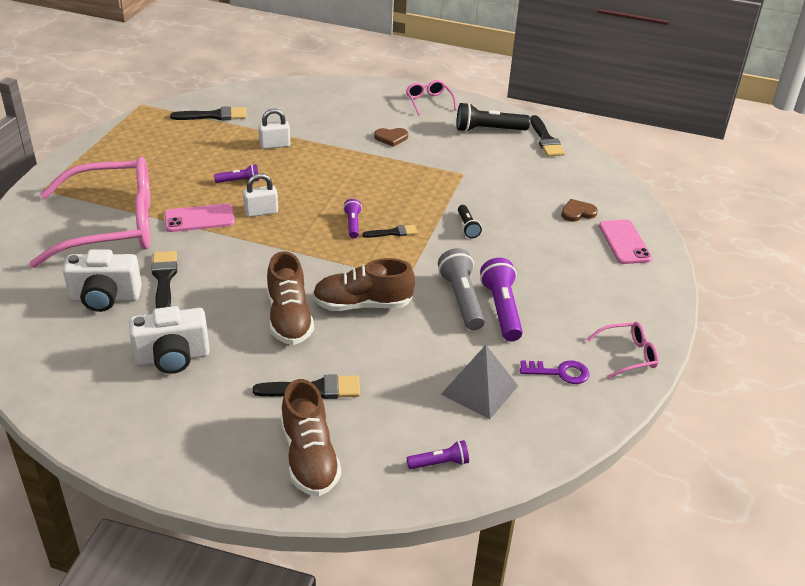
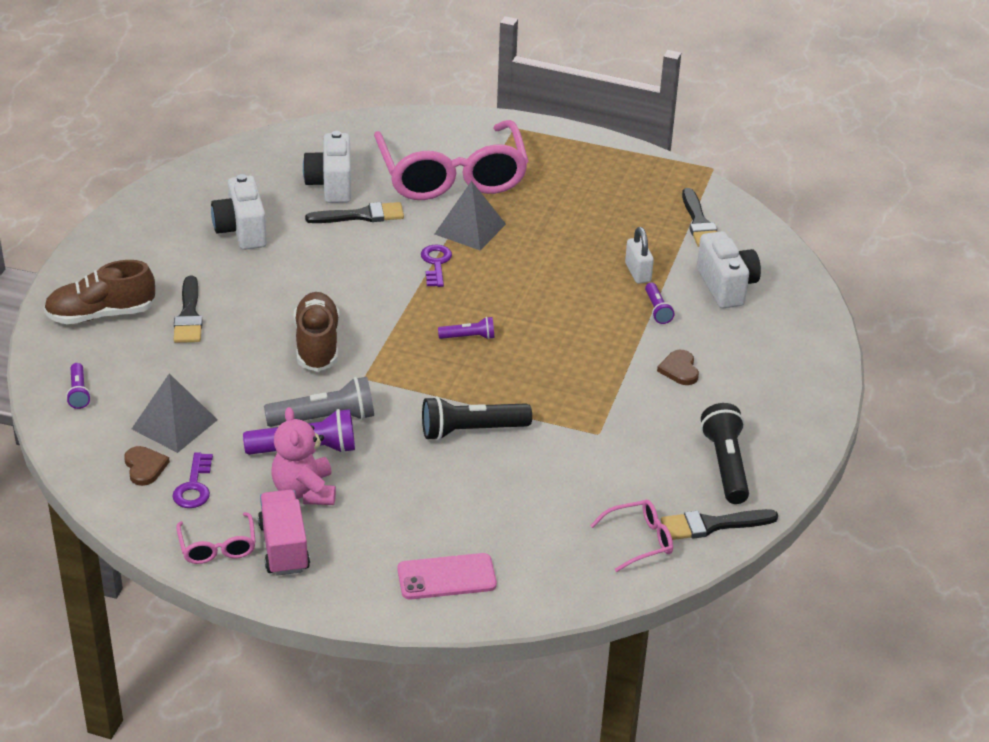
camera: 90 degrees right, 0 degrees up
(199, 219) = (470, 229): pink phone -> grey pyramid
(239, 181) = (550, 250): purple flashlight -> purple flashlight (657, 310)
(249, 238) = (436, 263): none -> purple key
(261, 212) = (487, 269): white padlock -> none
(289, 318) = (296, 296): brown shoe -> none
(296, 112) = (726, 286): none -> white camera
(393, 232) = (454, 368): black brush -> none
(429, 102) = (794, 408): pink glasses -> pink glasses (638, 541)
(467, 227) = (471, 430): black flashlight -> black flashlight, size x1.81
(552, 309) = (304, 491): none -> pink teddy bear
(577, 212) = (515, 538): brown heart -> brown heart (145, 467)
(617, 319) = (284, 547): none -> pink truck

